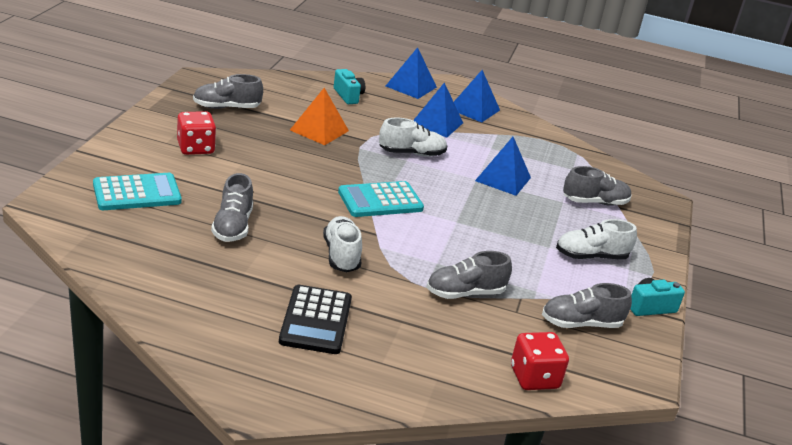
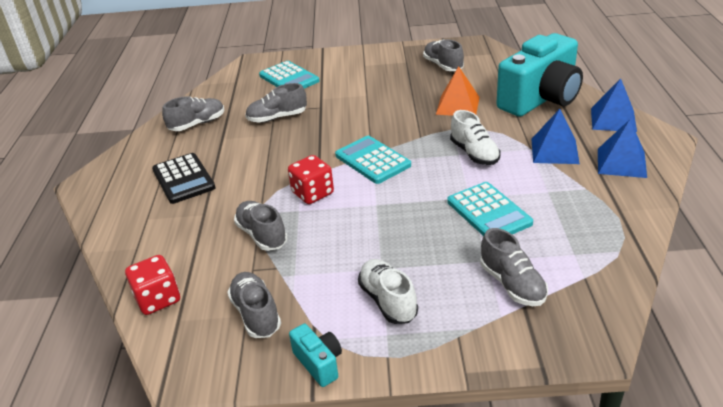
camera: 80 degrees right, 5 degrees up
(184, 283) = (197, 124): none -> grey shoe
(195, 148) = (368, 75): red dice -> red dice (312, 193)
(316, 320) = (183, 179): black calculator -> black calculator turned 105 degrees counterclockwise
(341, 255) = (274, 166): white shoe -> none
(348, 96) = (540, 99): turquoise camera -> turquoise camera, size x2.41
(503, 179) = (488, 212): blue pyramid -> turquoise calculator

